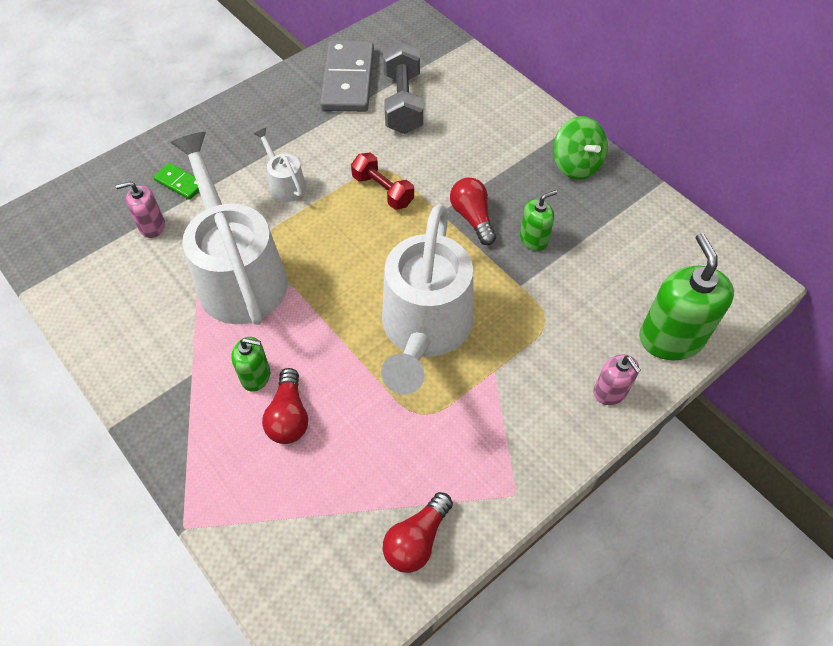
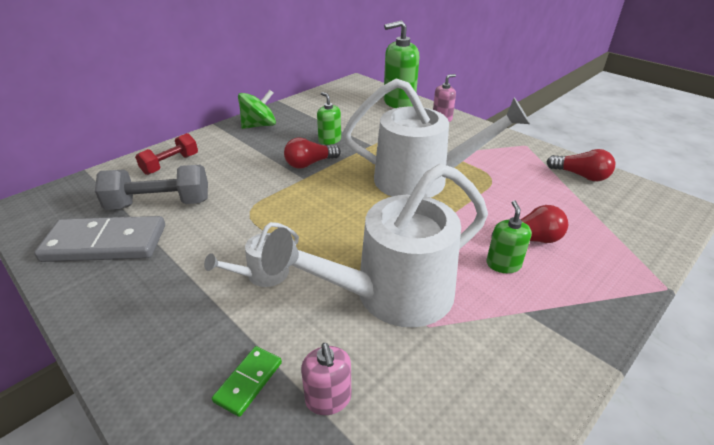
camera: 95 degrees left, 20 degrees down
(383, 190) = (277, 208): red dumbbell -> red dumbbell (170, 164)

